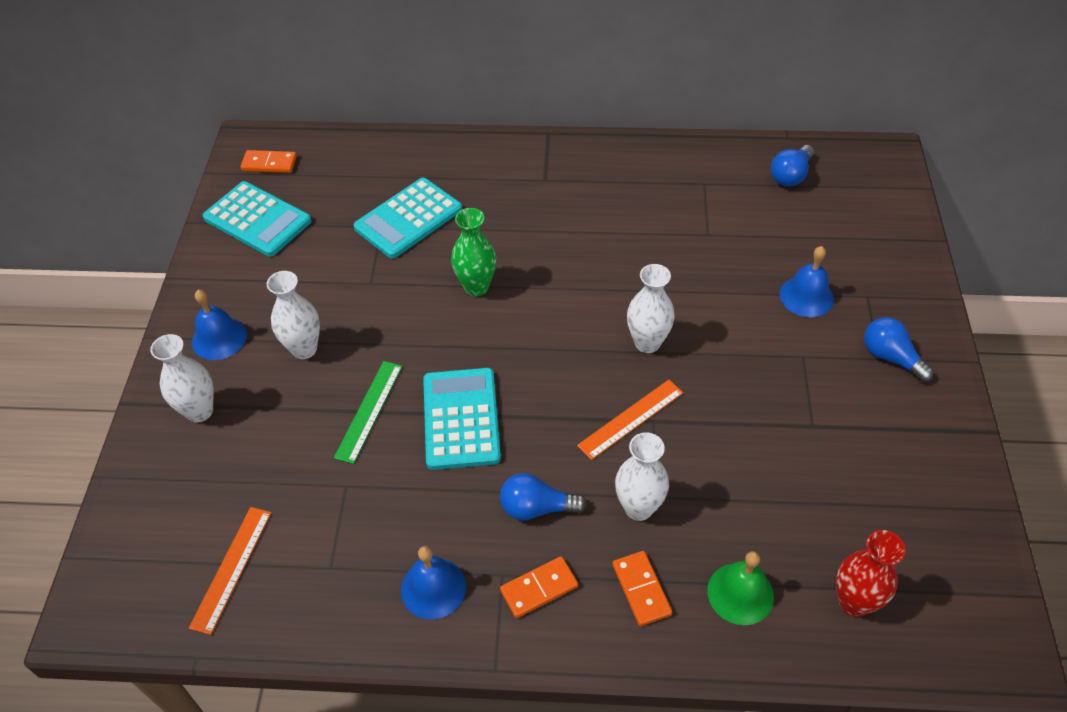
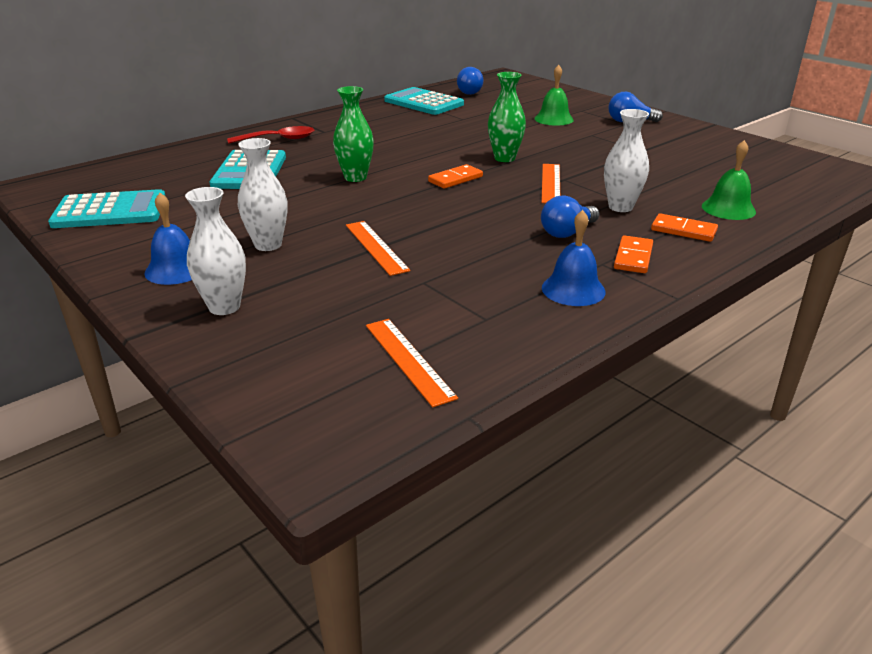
camera: 45 degrees left, 20 degrees down
(269, 164) = (74, 187): orange domino -> orange domino (455, 179)
(369, 411) = (376, 247): green ruler -> orange ruler
(461, 419) = (449, 223): turquoise calculator -> turquoise calculator (423, 103)
(490, 172) = (278, 139): none -> red spoon
(647, 343) = (504, 158): white vase -> green vase
(806, 296) = (553, 119): blue bell -> green bell
(854, 602) = (776, 188): red vase -> none

